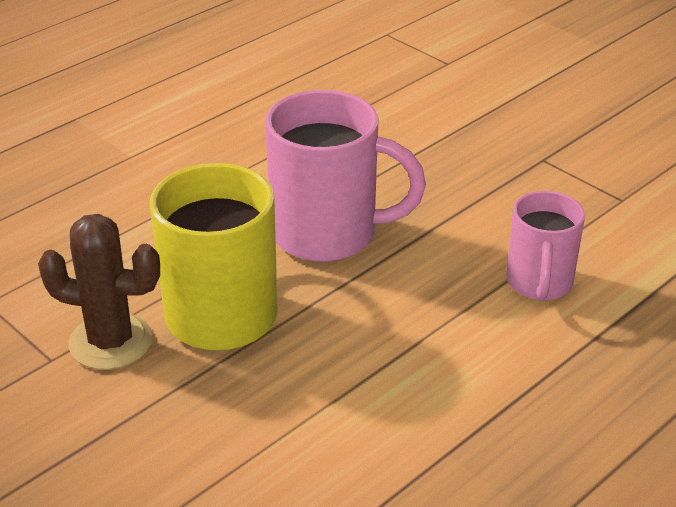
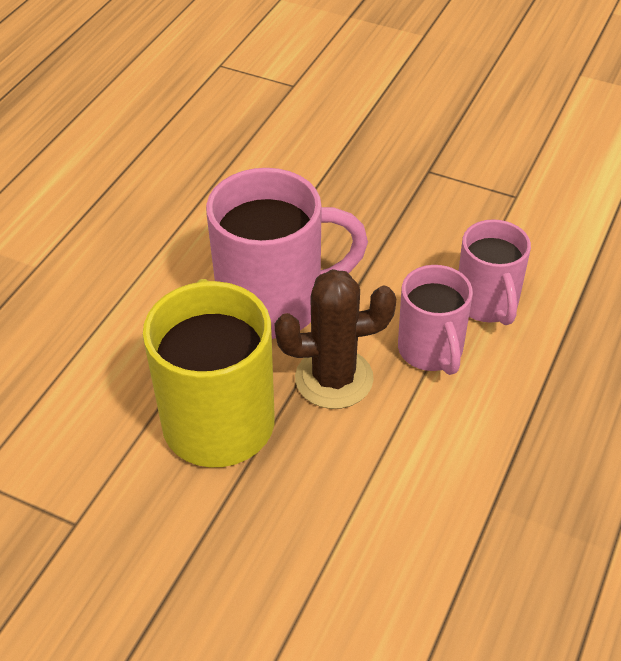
camera: 20 degrees left, 10 degrees up
(111, 342) = (125, 485): brown cactus -> brown cactus (334, 379)
(459, 309) = (431, 351): none -> pink mug

